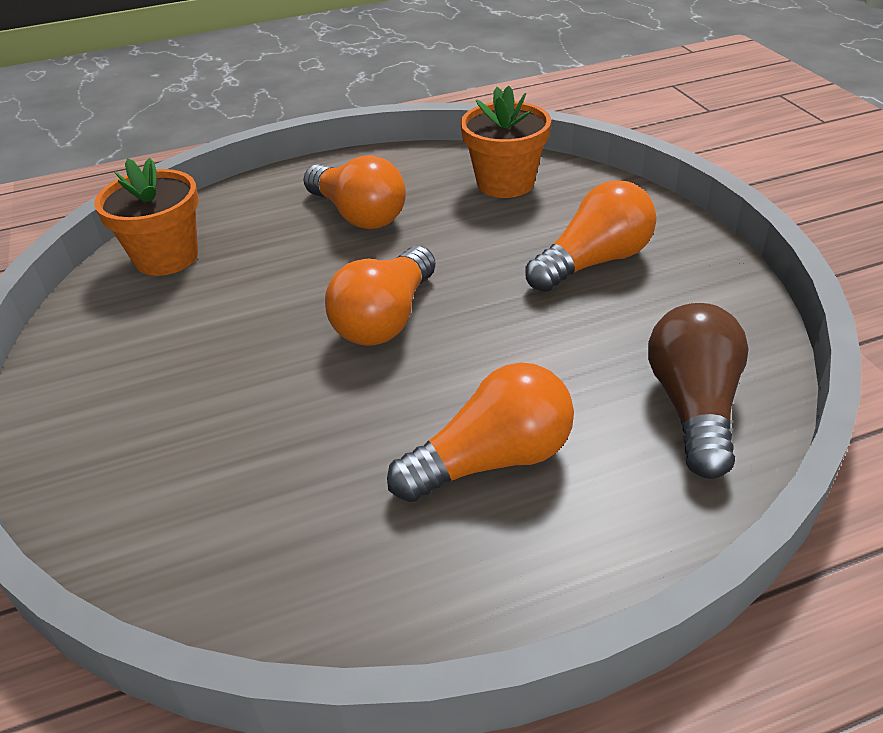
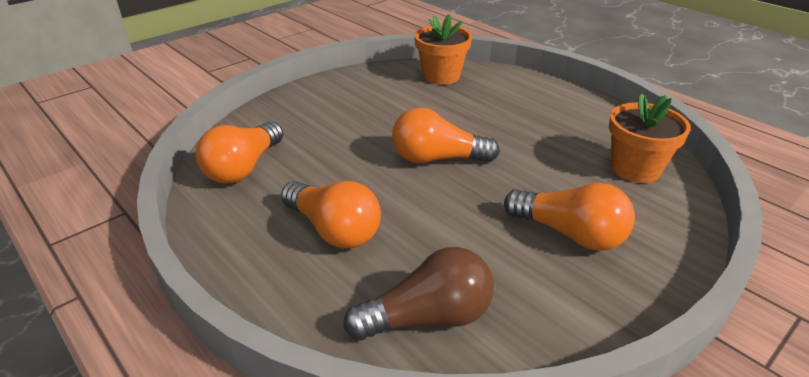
camera: 65 degrees right, 5 degrees down
(358, 215) = (534, 120): orange light bulb -> orange light bulb (243, 168)

